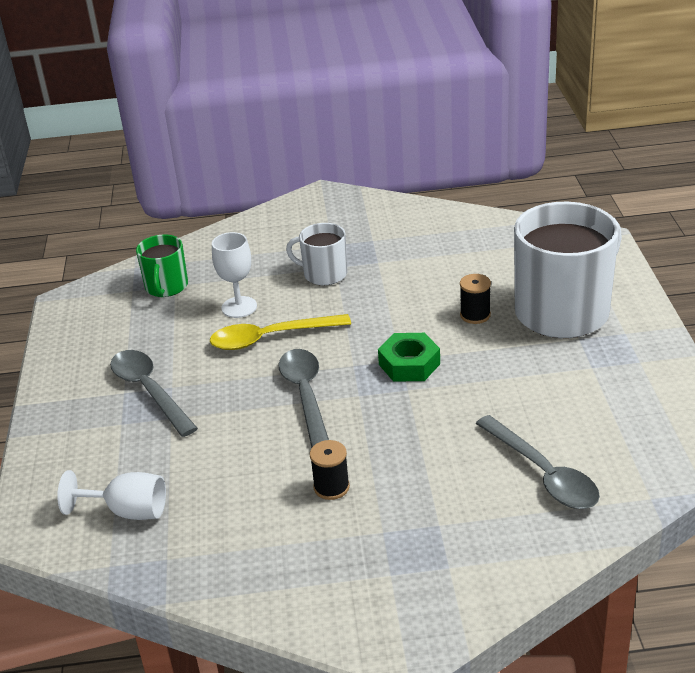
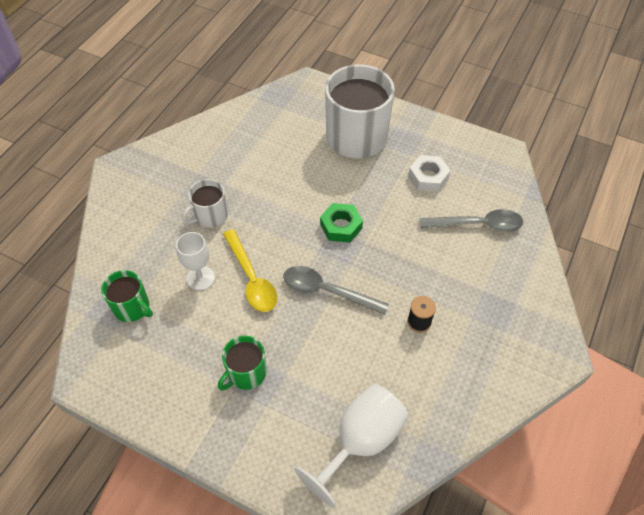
camera: 60 degrees left, 20 degrees up
(127, 511) = (360, 441): white goblet -> white goblet, size x1.56
(149, 391) = (246, 373): grey spoon -> green mug
(271, 338) = (251, 278): yellow spoon -> yellow spoon turned 45 degrees counterclockwise
(475, 315) = (323, 172): black spool -> none
(571, 396) = (428, 177): none -> white nut

